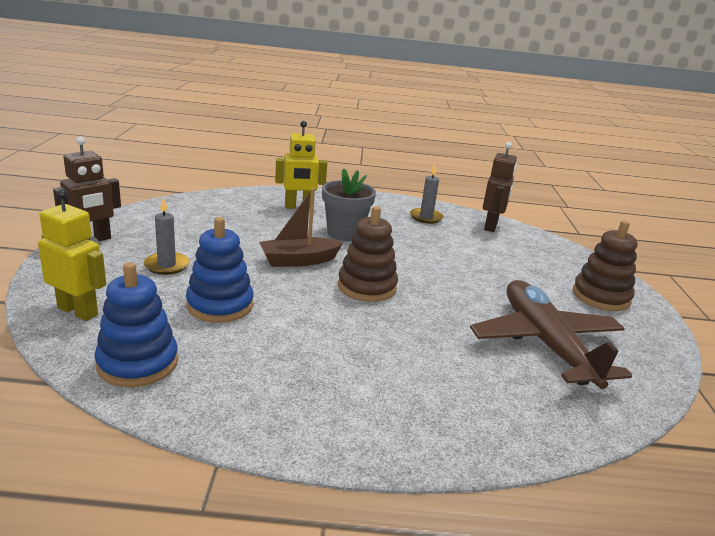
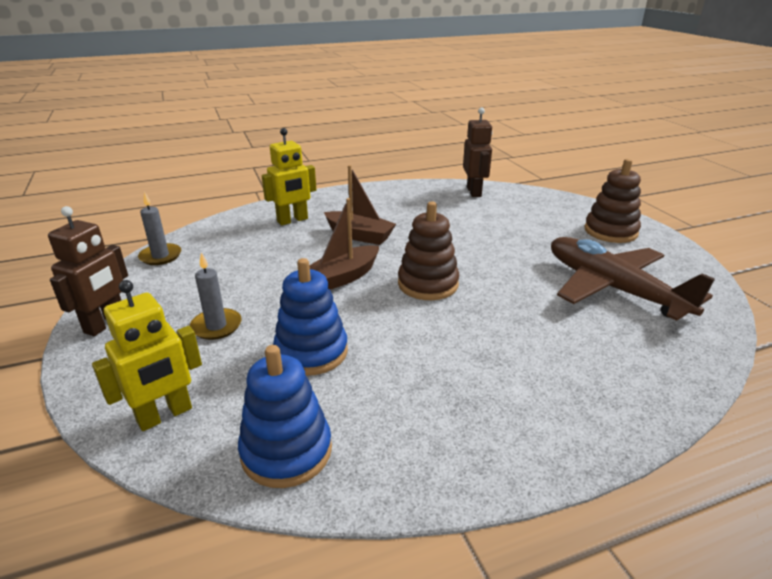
camera: 20 degrees left, 5 degrees up
(78, 311) = (165, 415): yellow robot -> yellow robot turned 135 degrees clockwise
(344, 233) = (359, 235): grey flower pot -> brown boat
(426, 217) = (414, 198): grey candle -> grey candle (160, 256)

